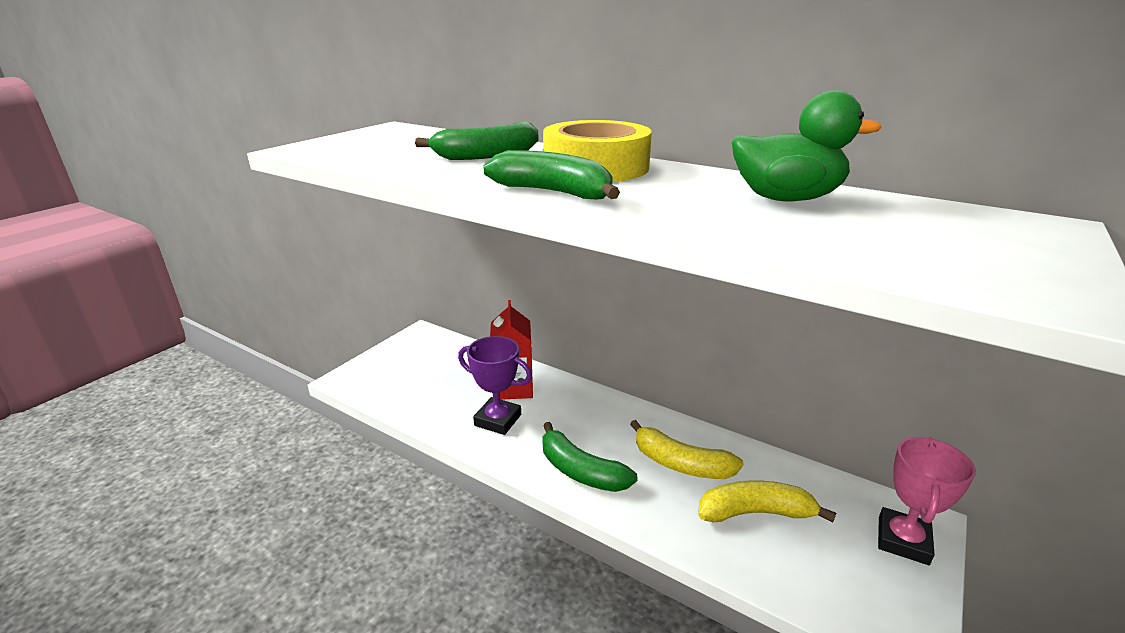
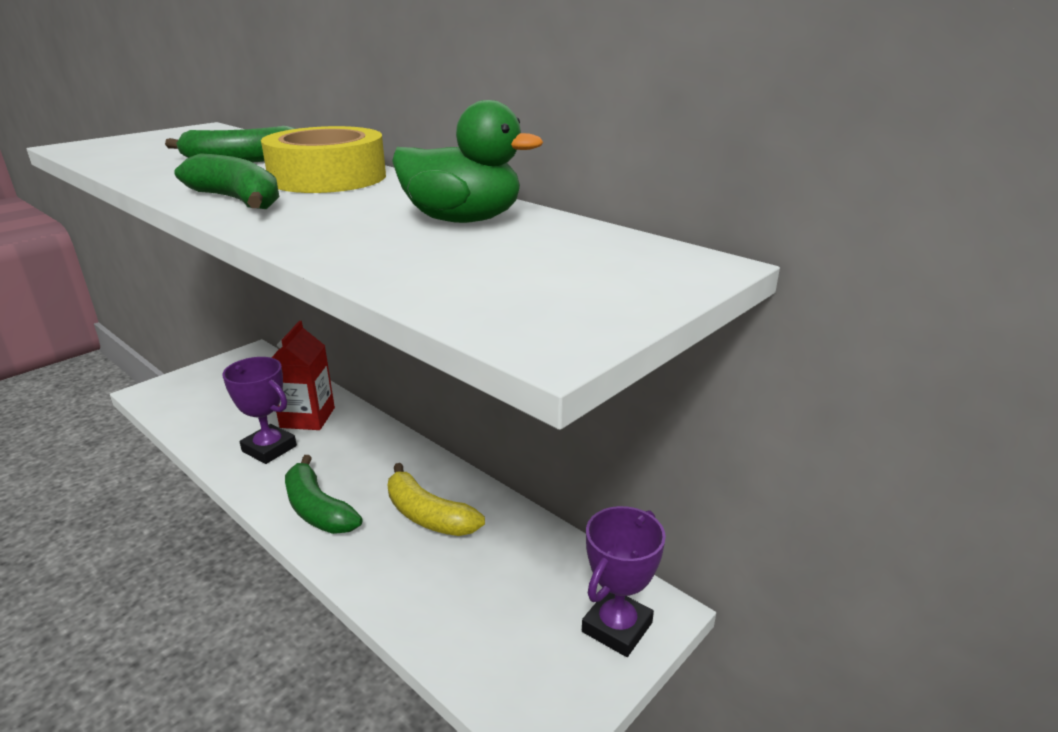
camera: 10 degrees right, 0 degrees up
(755, 512) = (472, 575): yellow banana -> none
(903, 540) = (617, 627): pink trophy -> purple trophy

